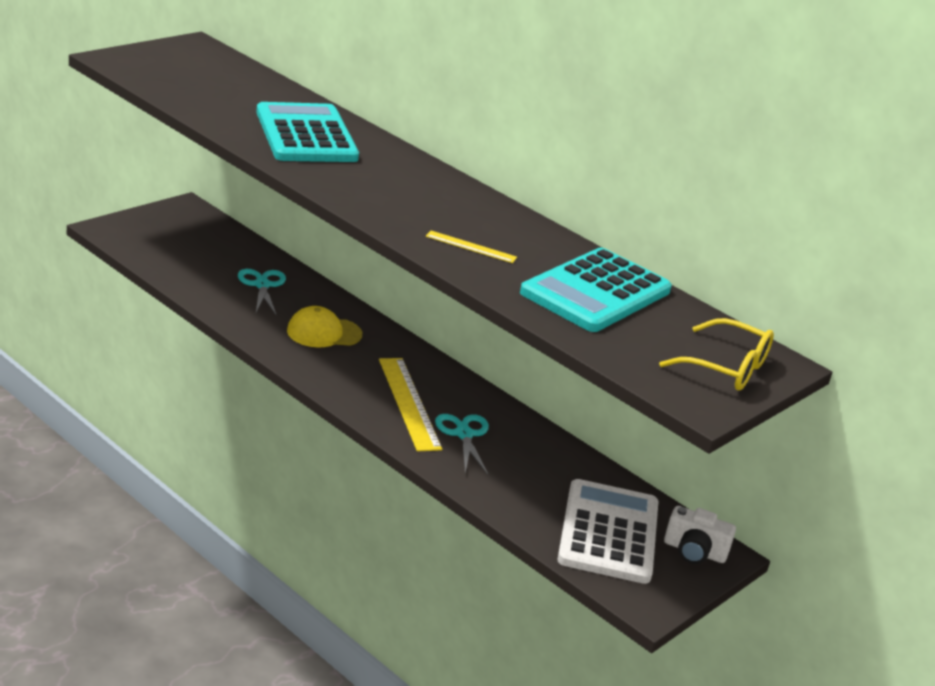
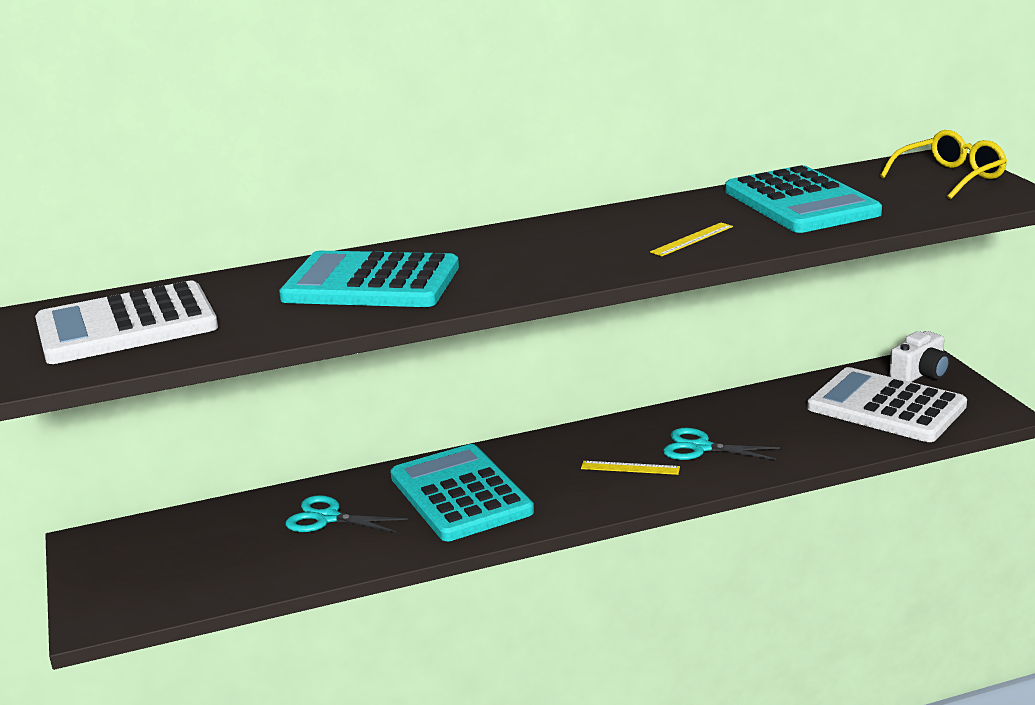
camera: 55 degrees left, 5 degrees down
(194, 71) = (126, 326): none -> white calculator
(324, 333) = (460, 494): yellow cap -> turquoise calculator
(409, 403) = (630, 468): yellow ruler -> yellow ruler, size x0.52

